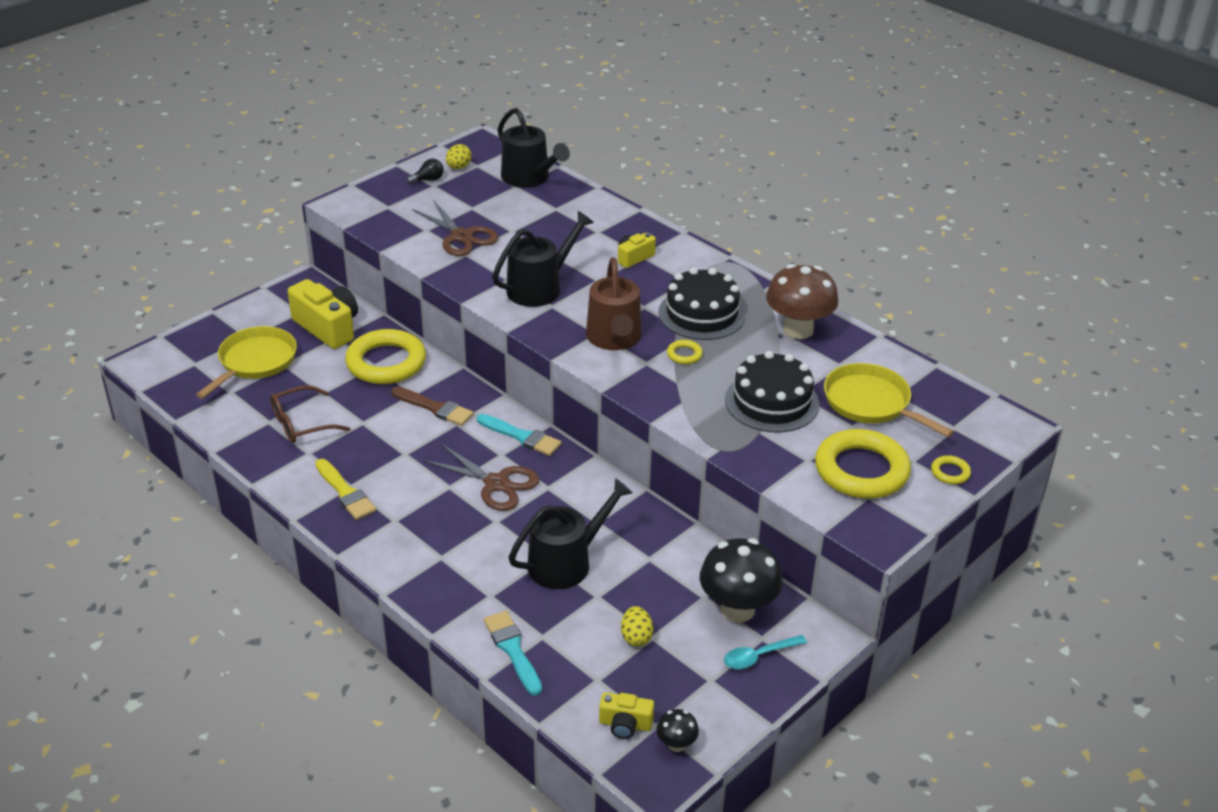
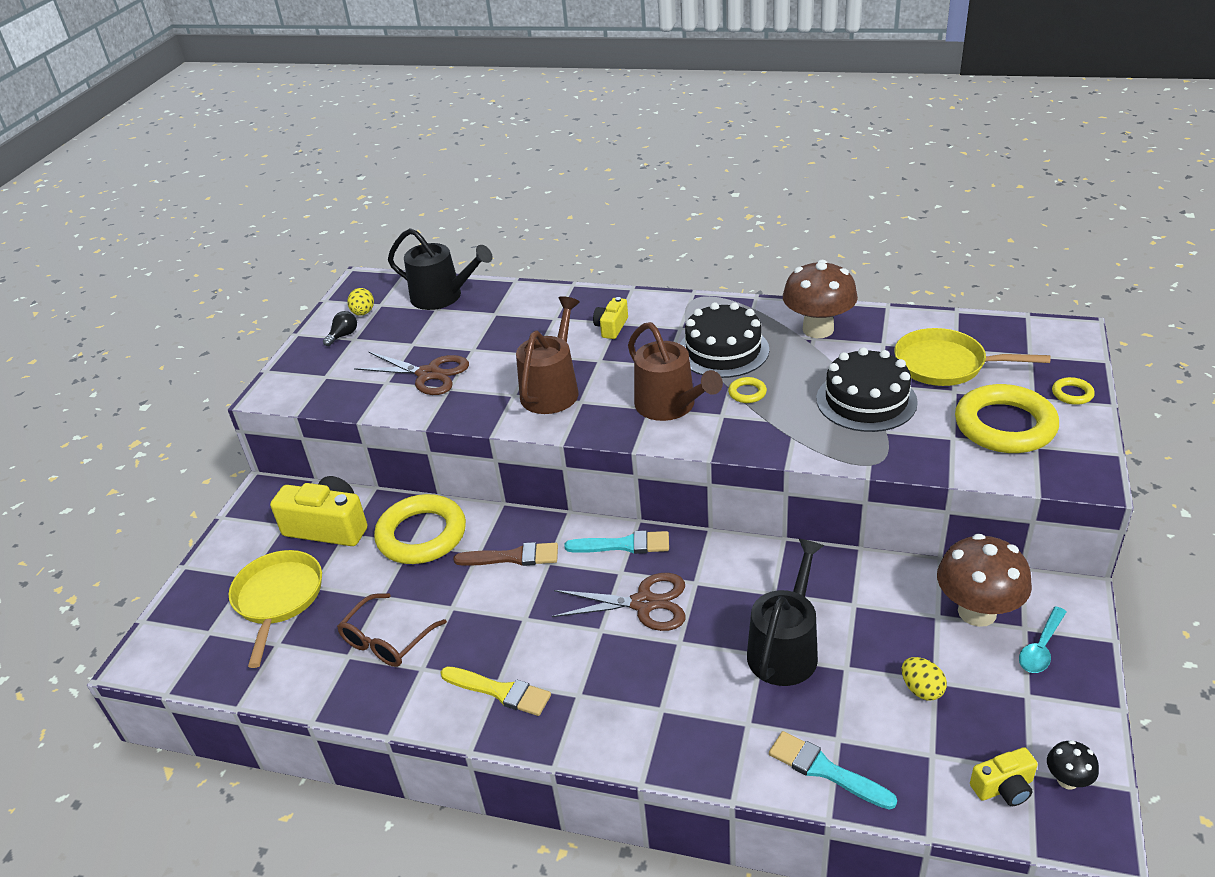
camera: 25 degrees left, 0 degrees up
(539, 288) = (552, 390): black watering can -> brown watering can
(737, 609) = (977, 612): black mushroom -> brown mushroom

